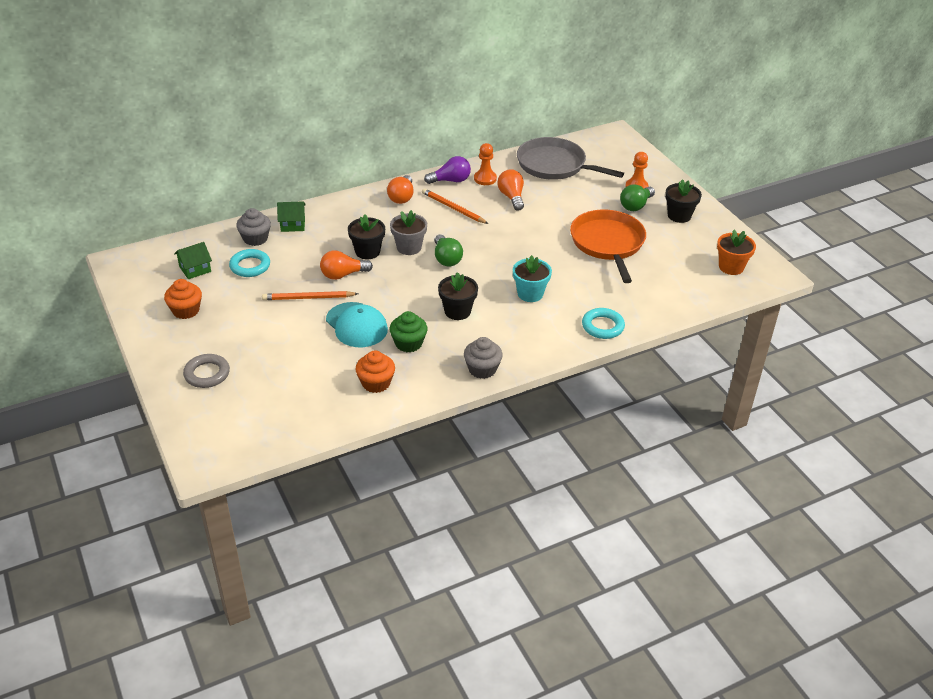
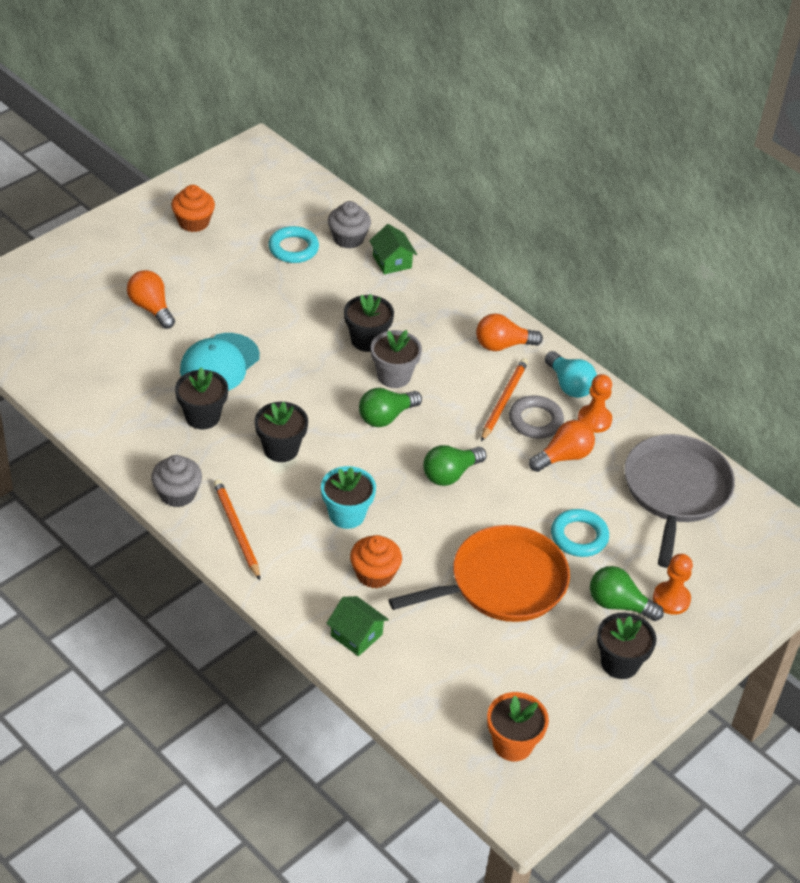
camera: 70 degrees right, 5 degrees up
(195, 269) = (269, 208): green house -> green house (356, 635)
(207, 374) = (95, 267): grey ring -> grey ring (535, 420)
(308, 298) = (254, 311): orange pencil -> orange pencil (236, 530)
(343, 275) = (310, 329): orange light bulb -> orange light bulb (151, 308)
(376, 383) = (122, 404): orange cupcake -> orange cupcake (374, 574)
(408, 343) = (202, 416): green cupcake -> black flower pot
(450, 180) = (569, 385): purple light bulb -> turquoise light bulb
(510, 243) = (450, 474): none -> green light bulb
(602, 326) = (306, 603): turquoise ring -> turquoise ring (579, 536)

